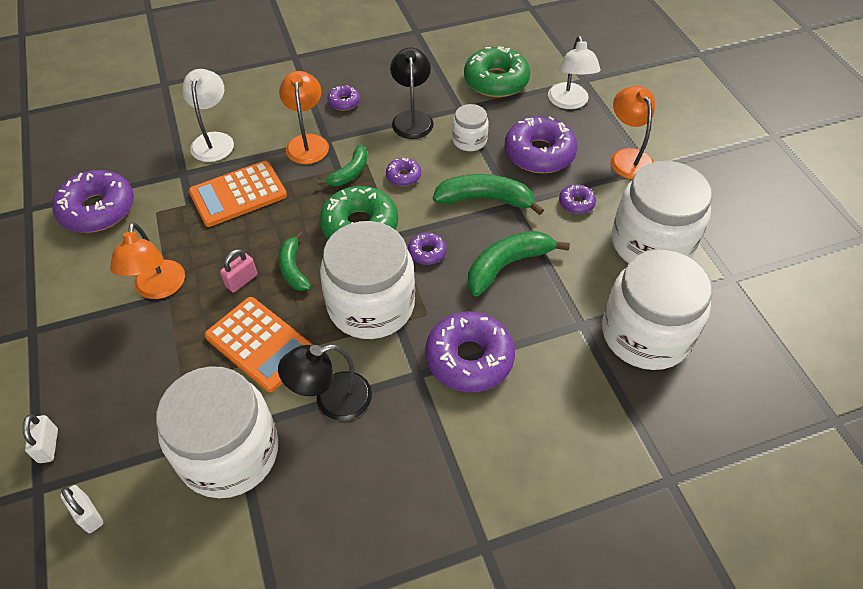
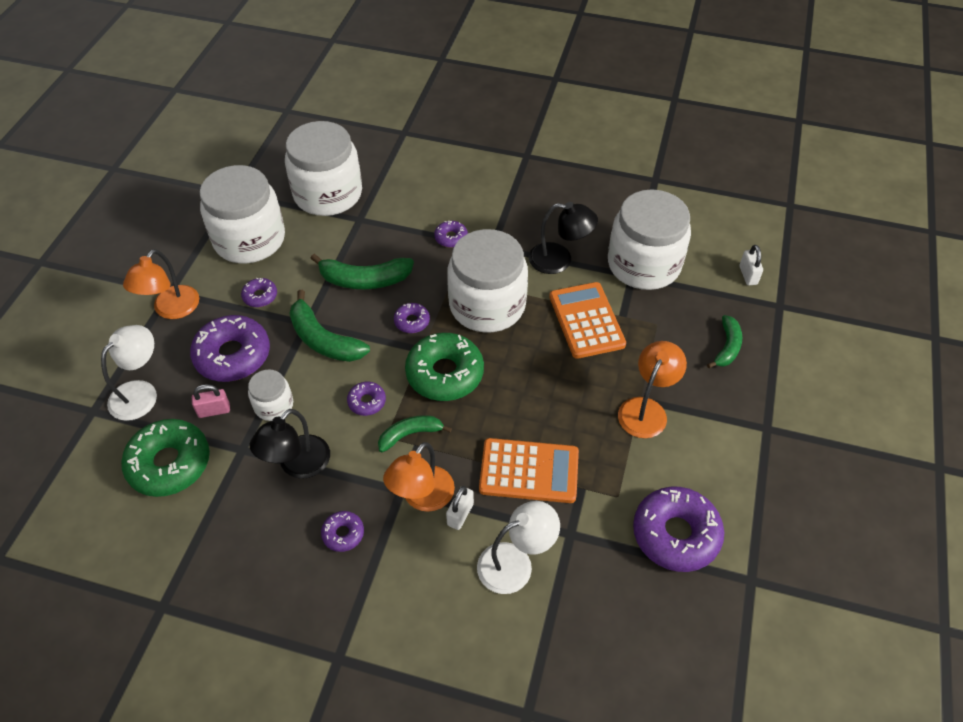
camera: 145 degrees left, 0 degrees up
(48, 446) = (767, 329): white padlock -> white padlock (460, 514)
(214, 140) = (515, 563): white lamp -> white lamp turned 150 degrees counterclockwise
(241, 281) = (573, 378): pink padlock -> pink padlock (214, 410)
(293, 268) = (525, 366): green banana -> green banana (727, 347)
(469, 358) = (451, 238): purple donut -> purple donut, size x0.48

